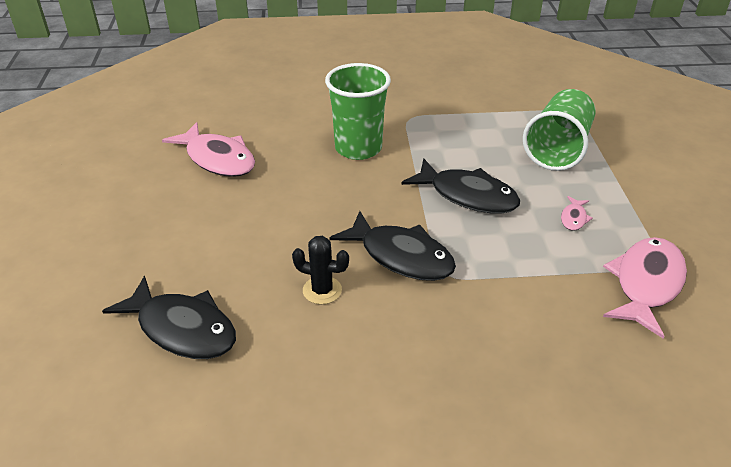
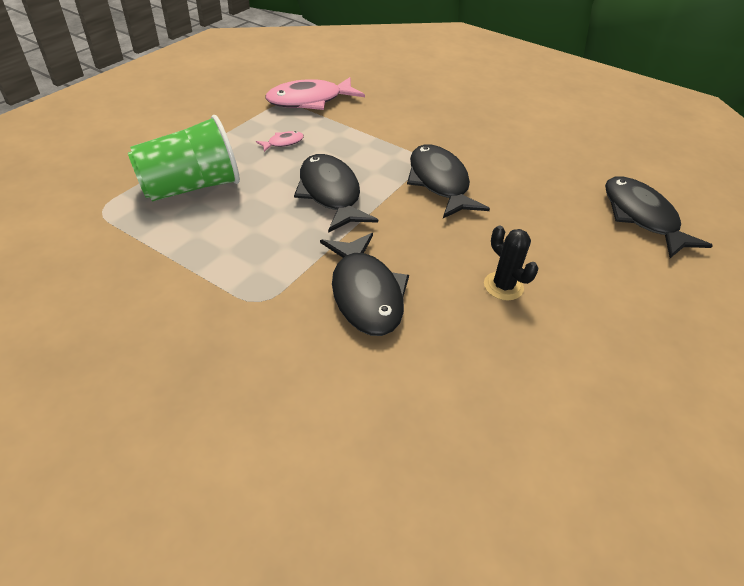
camera: 145 degrees left, 5 degrees up
(217, 159) = (543, 375): pink fish -> none
(322, 290) = (519, 191): black cactus -> black cactus (503, 286)
(358, 148) = (365, 293): green cup -> black fish

